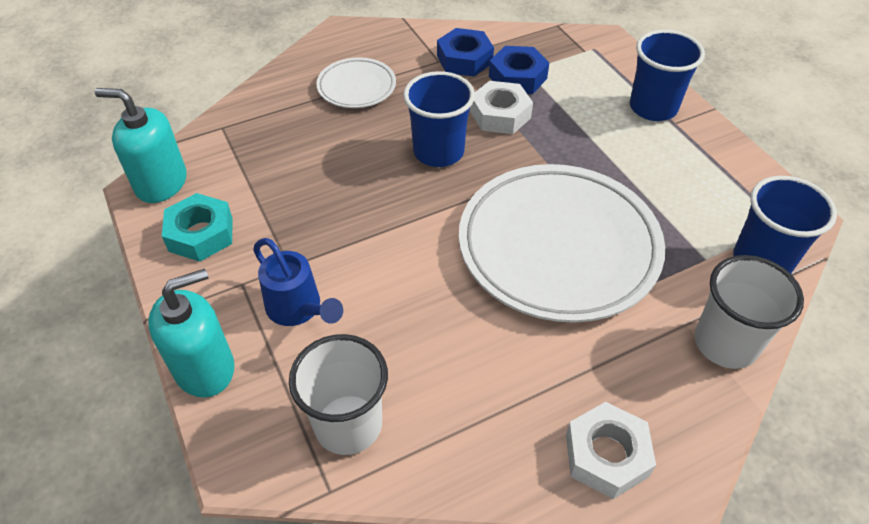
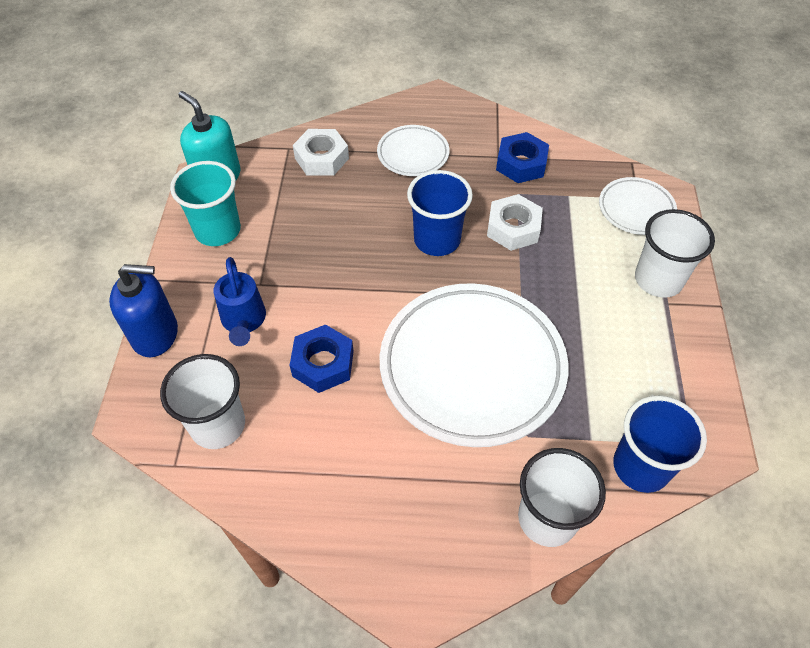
camera: 30 degrees right, 5 degrees up
(201, 234) = (218, 230): turquoise nut -> turquoise cup
(205, 368) = (155, 334): turquoise soap dispenser -> blue soap dispenser
(517, 77) = (555, 199): blue nut -> blue nut (323, 363)
(590, 60) = (636, 209): none -> white plate
(606, 455) = (379, 551): white nut -> white nut (321, 158)
(653, 107) = (658, 280): blue cup -> white cup

